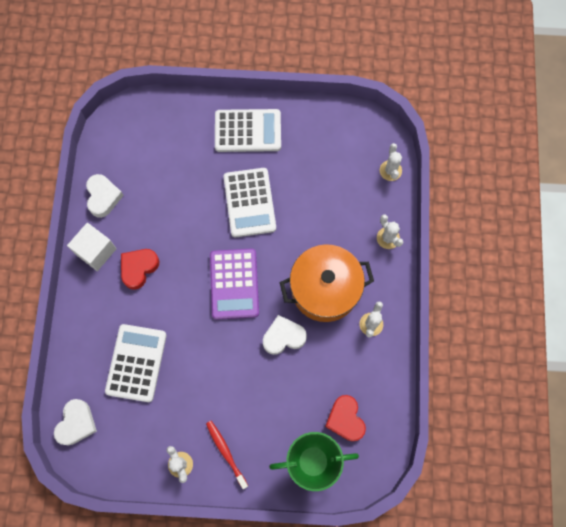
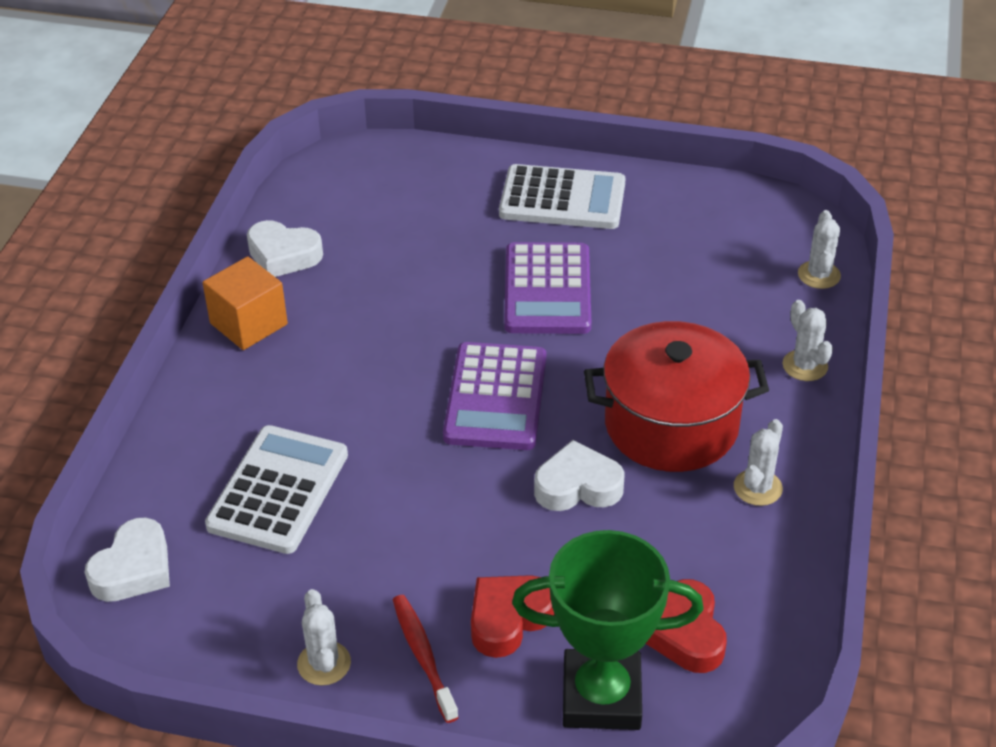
camera: 10 degrees right, 30 degrees down
(96, 251) = (248, 324): white cube -> orange cube
(103, 197) = (283, 255): white heart -> white heart turned 105 degrees clockwise
(139, 268) = (321, 355): red heart -> red heart (508, 619)
(249, 202) = (547, 290): white calculator -> purple calculator
(325, 289) = (671, 425): orange pot -> red pot

